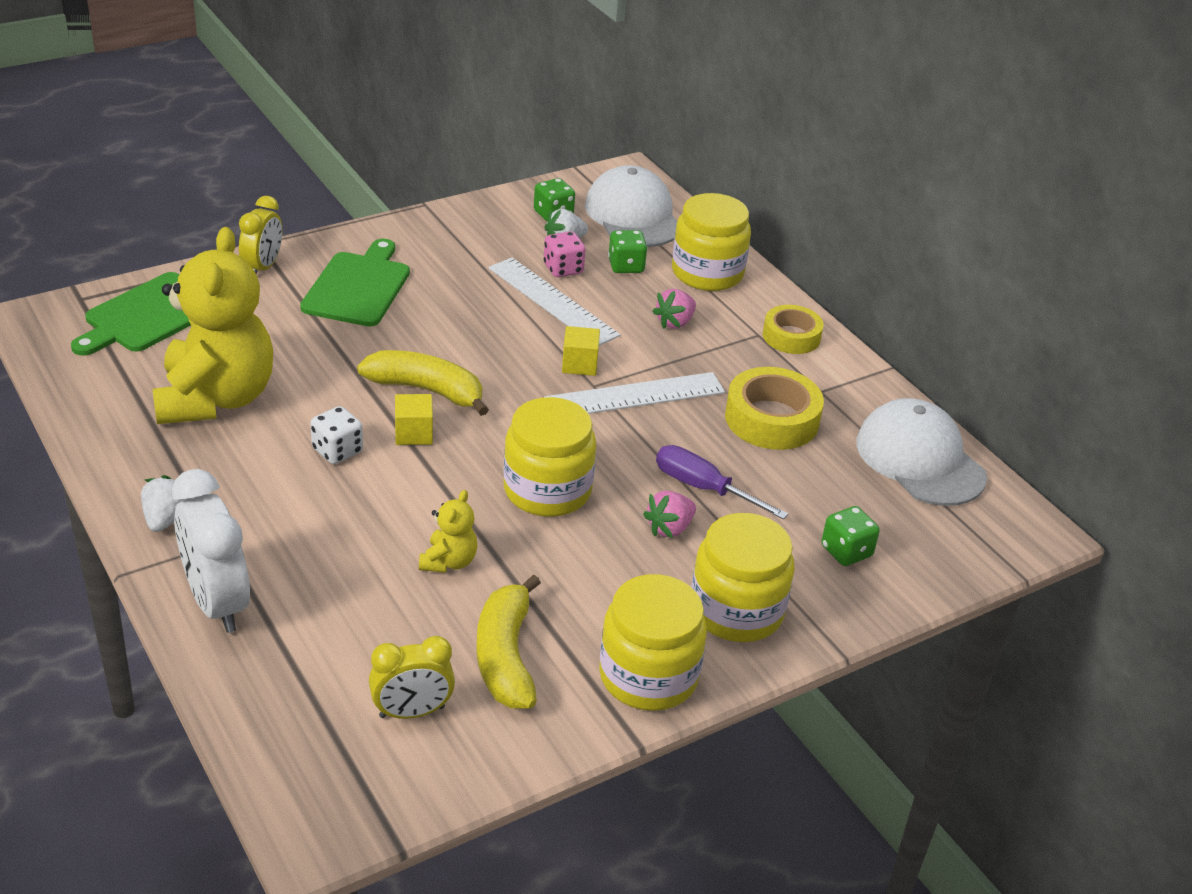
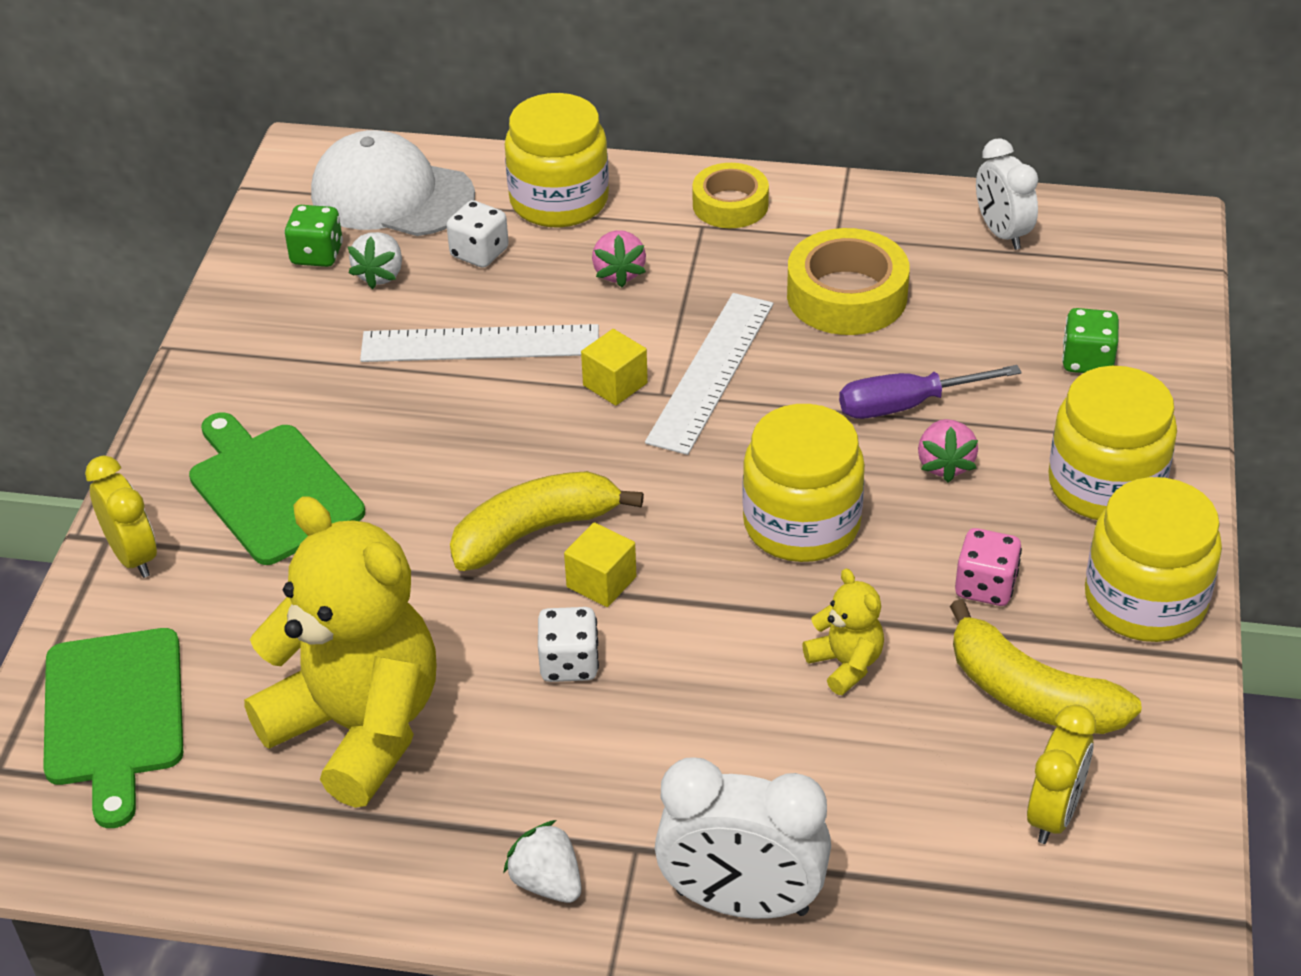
camera: 45 degrees left, 5 degrees up
(563, 269) = (429, 303): pink dice -> pink dice (985, 586)
(626, 266) = (479, 253): green dice -> white dice
(920, 459) = (1002, 233): white cap -> white clock

